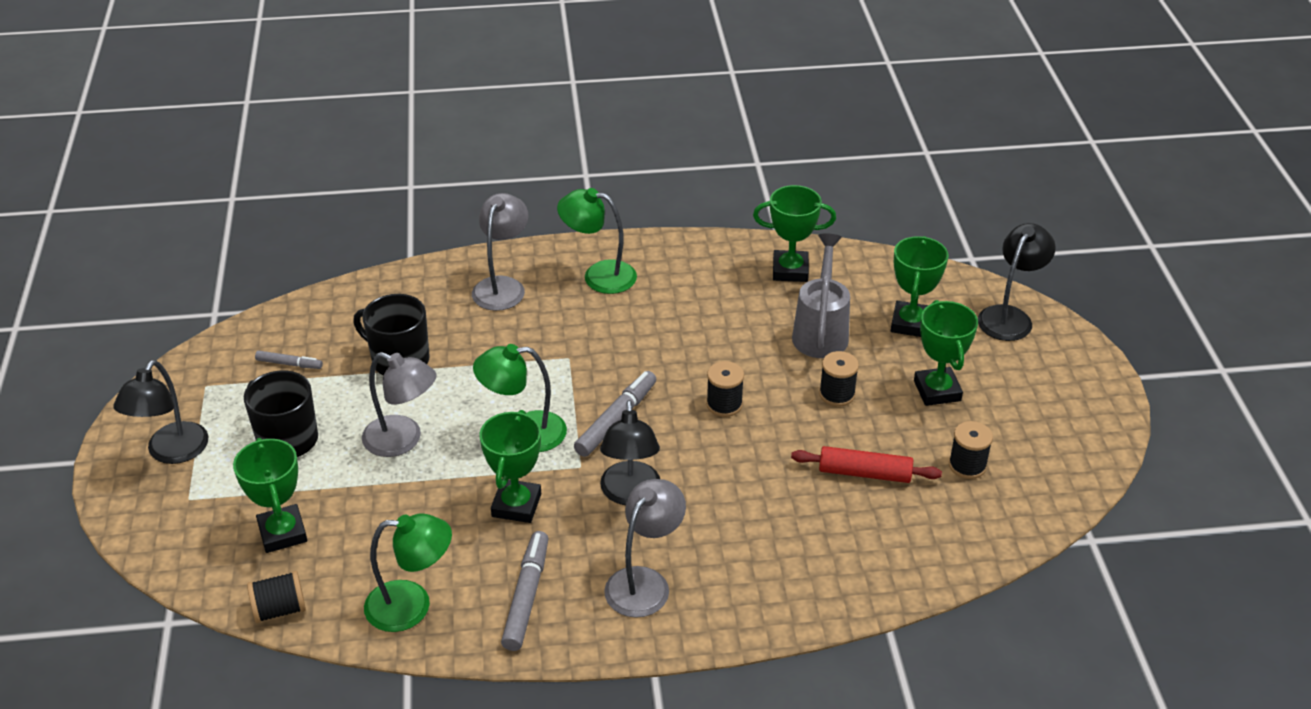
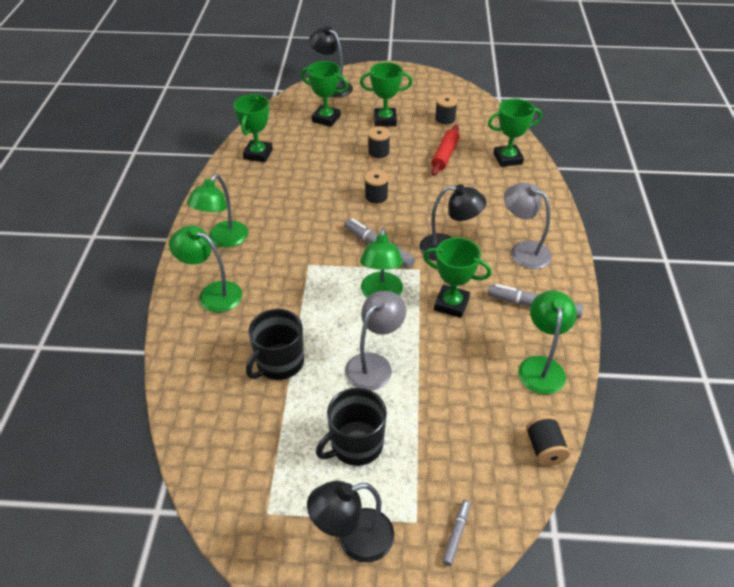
camera: 80 degrees left, 5 degrees up
(172, 452) = (354, 539): black lamp -> black lamp turned 135 degrees clockwise
(282, 533) = (464, 447): green trophy -> green trophy (507, 159)
(289, 364) = (258, 442): grey marker -> grey marker (456, 534)
(502, 286) = (212, 293): grey lamp -> green lamp
(821, 331) = (321, 151): grey watering can -> none

